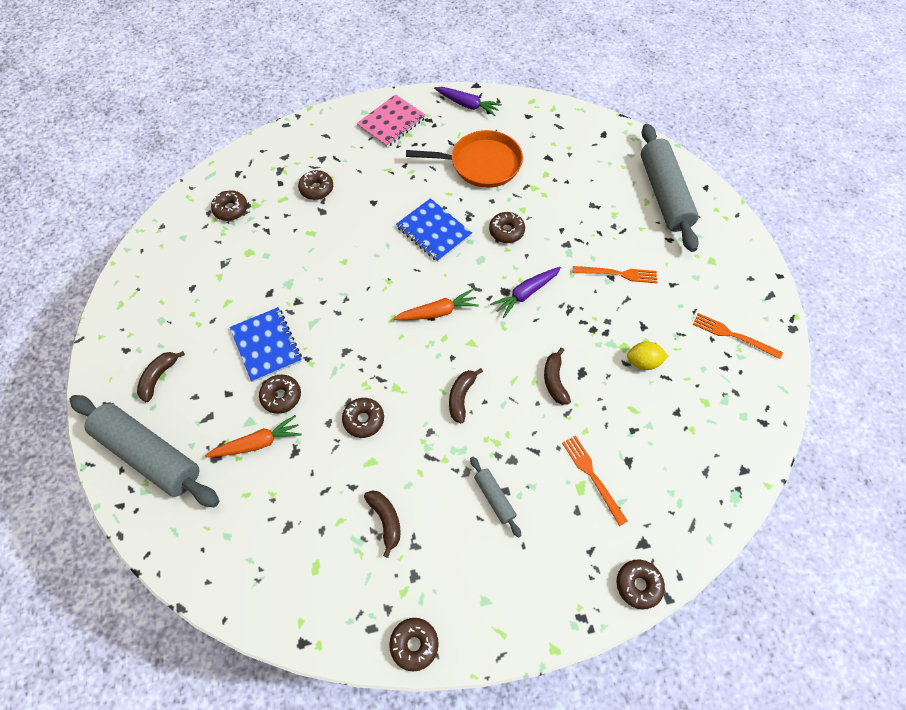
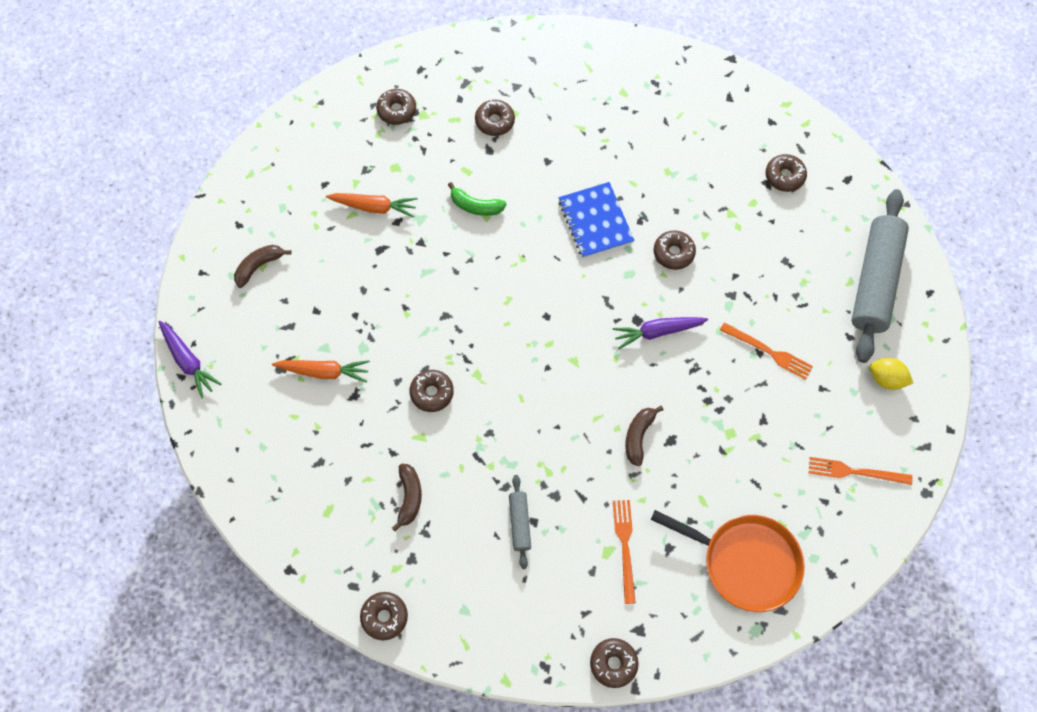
camera: 25 degrees right, 5 degrees up
(149, 454) = (223, 340): grey rolling pin -> none
(266, 345) = (372, 276): blue notebook -> none
(281, 396) = (364, 335): brown donut -> brown donut (784, 176)
(331, 256) = (475, 206): none -> green banana
(391, 122) = (612, 70): pink notebook -> none
(437, 312) = (556, 313): orange carrot -> orange carrot (374, 207)
(461, 397) = (536, 412): brown banana -> none
(467, 105) = (708, 81): purple carrot -> purple carrot (188, 361)
(481, 164) = (687, 162): orange pan -> orange pan (746, 562)
(643, 362) = (741, 457): yellow lemon -> yellow lemon (886, 379)
(733, 335) = (855, 472): orange fork -> orange fork turned 45 degrees counterclockwise

